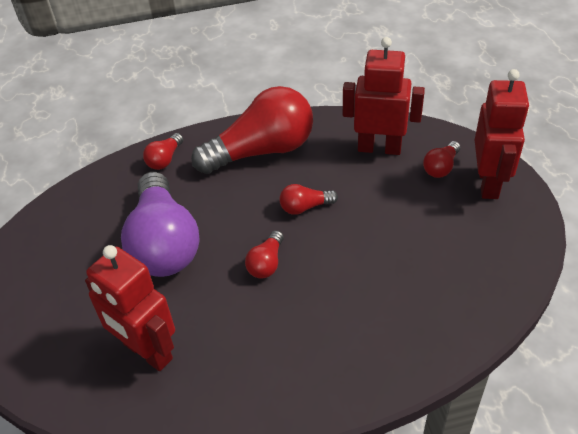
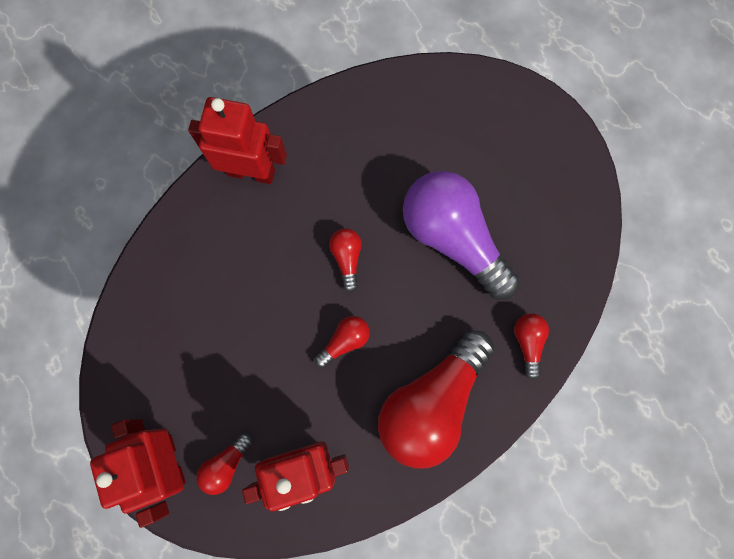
camera: 150 degrees right, 30 degrees up
(147, 352) = (395, 136): red robot -> red robot (251, 172)
(441, 167) = (226, 464): red light bulb -> red light bulb turned 150 degrees counterclockwise

